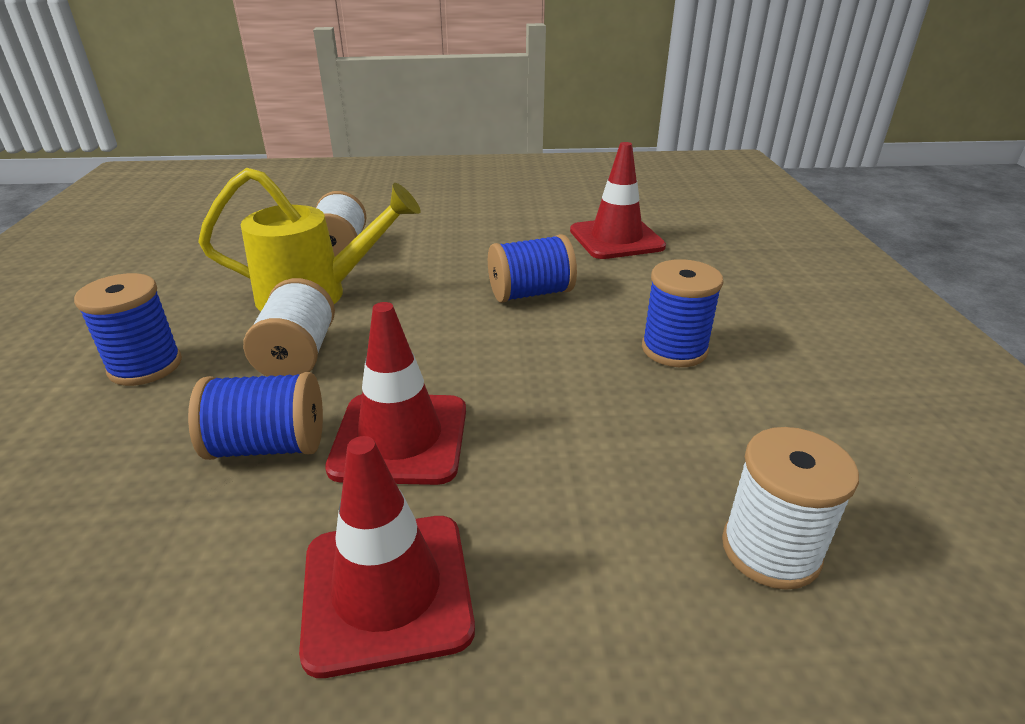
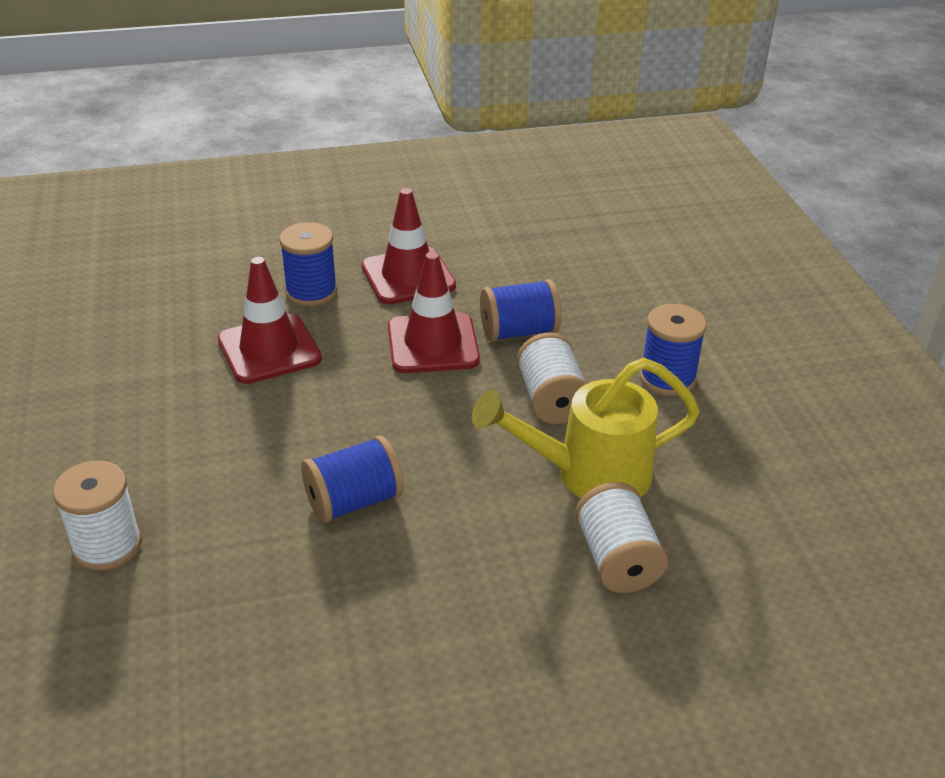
camera: 170 degrees right, 5 degrees up
(616, 239) = (235, 635): red traffic cone -> red traffic cone (269, 349)
(674, 349) = (214, 439): blue spool -> blue spool (311, 292)
(770, 550) = (205, 307): white spool -> white spool (107, 545)

